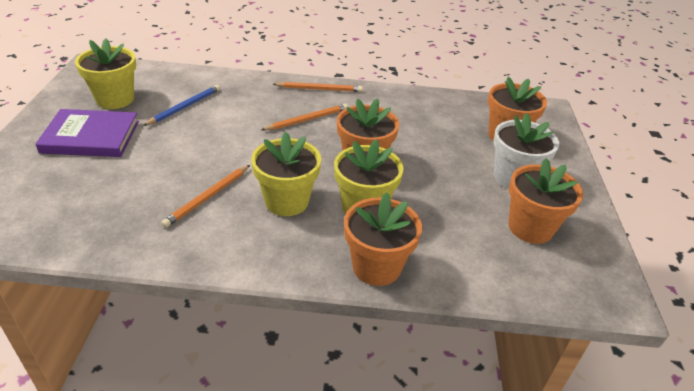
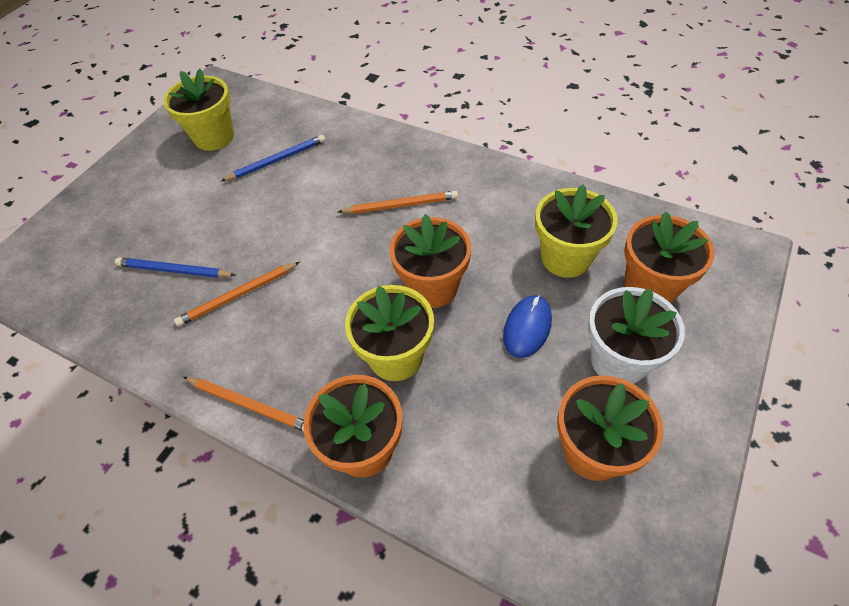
camera: 30 degrees right, 15 degrees up
(91, 137) = (168, 186): purple book -> none
(135, 192) = (174, 270): none -> blue pencil
(286, 201) = (315, 323): yellow flower pot -> yellow flower pot (565, 258)
(320, 89) = (441, 159): orange pencil -> orange pencil (250, 405)
(444, 172) = (527, 327): none -> blue mouse

